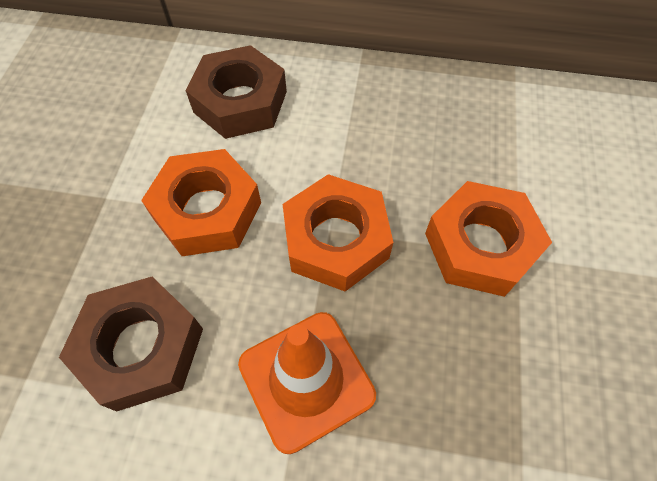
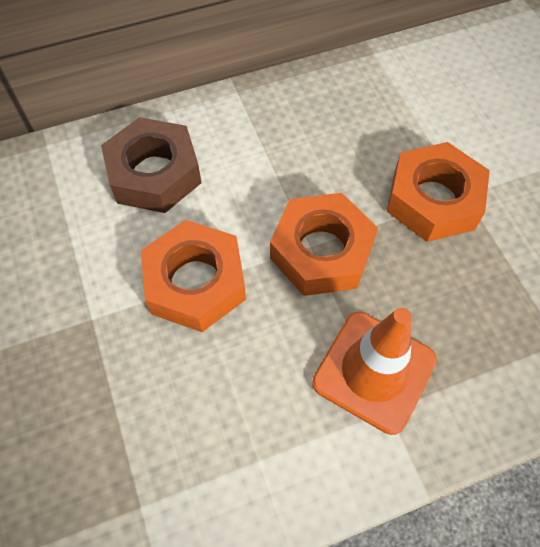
camera: 30 degrees left, 0 degrees up
(141, 347) = (224, 423): brown nut -> none

